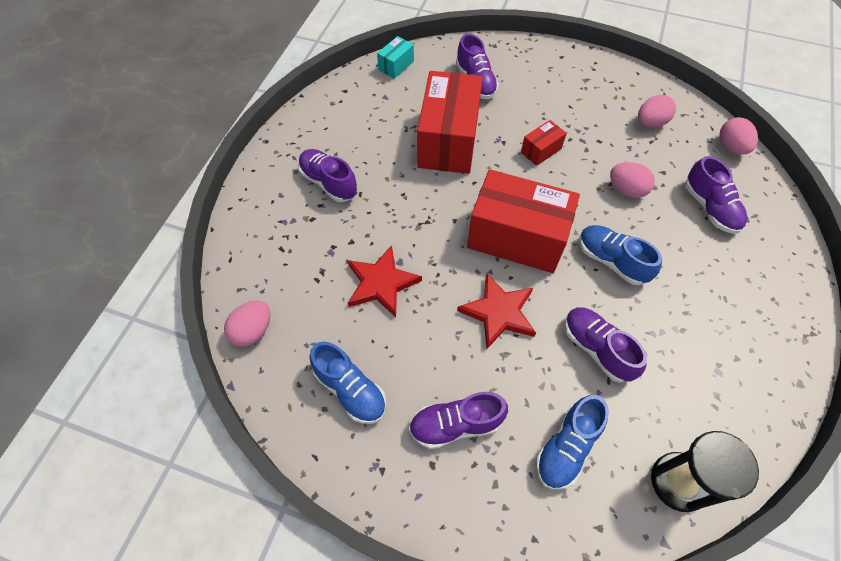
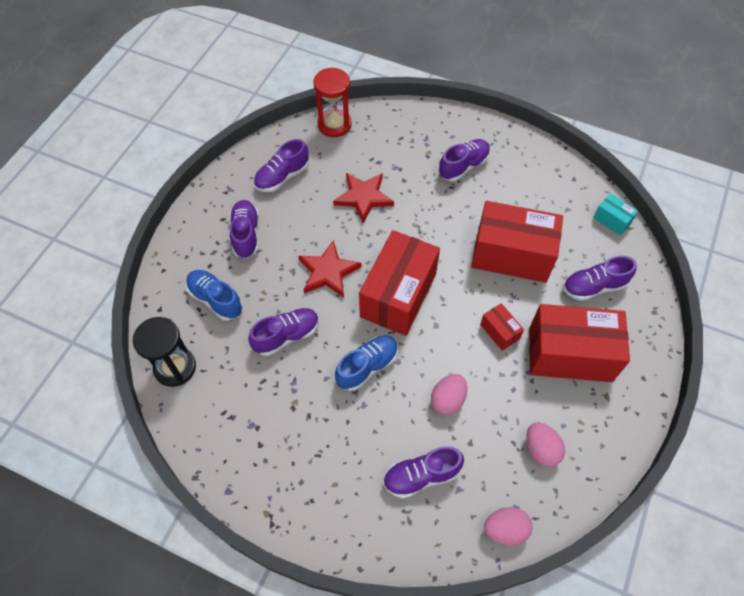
camera: 95 degrees right, 0 degrees up
(253, 331) = (334, 124): pink egg -> red hourglass
(350, 390) = (282, 177): blue shoe -> purple shoe
(552, 101) = (570, 354): none -> red box

